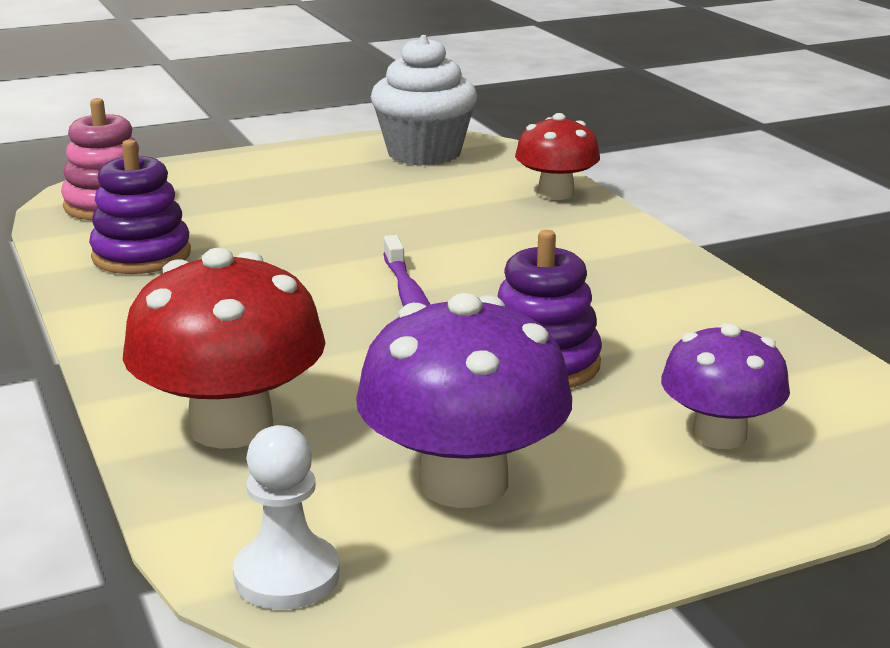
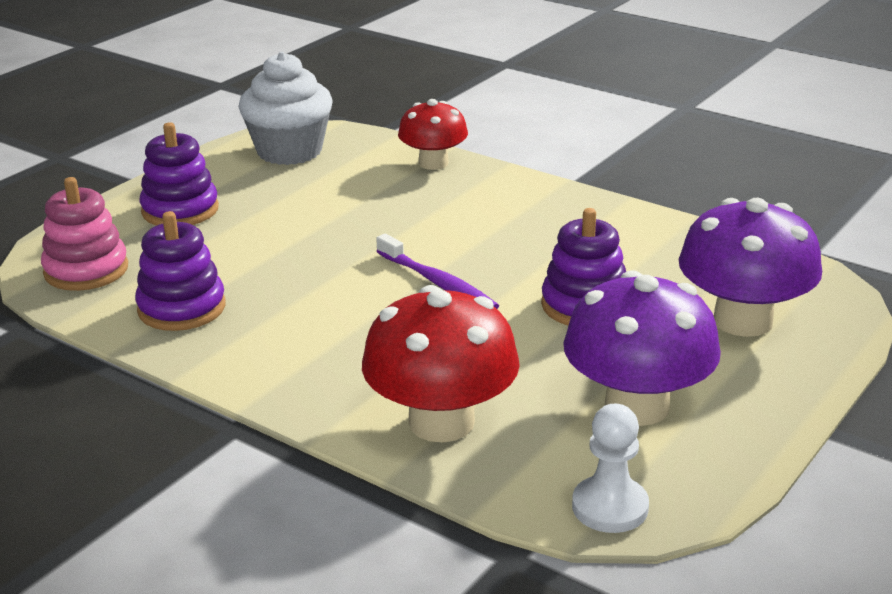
camera: 30 degrees left, 5 degrees up
(256, 178) = (180, 210): none -> purple stacking toy
(719, 435) = (743, 320): purple mushroom -> purple mushroom, size x1.58

